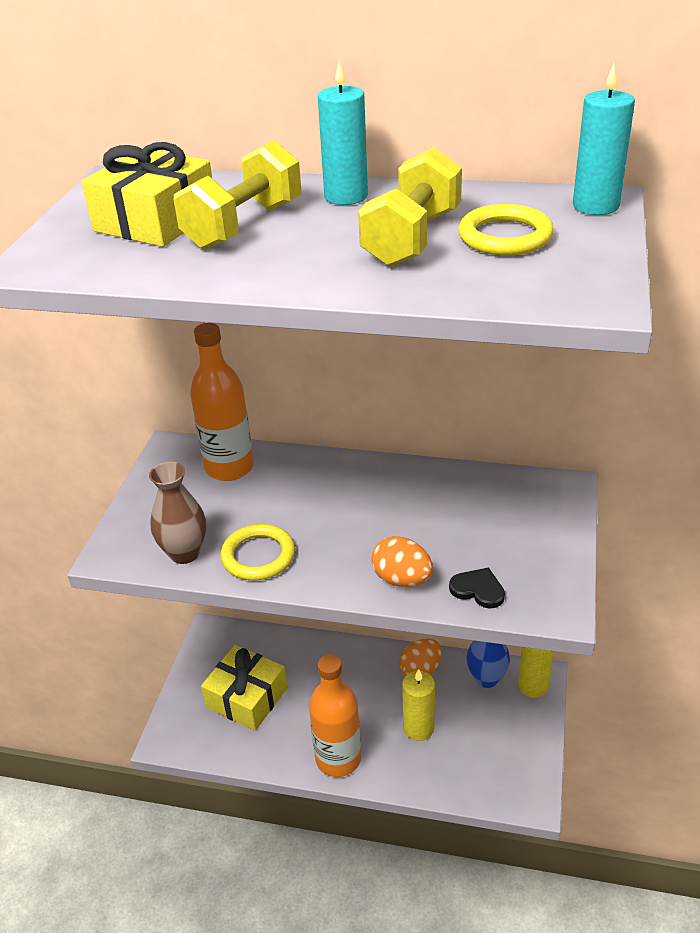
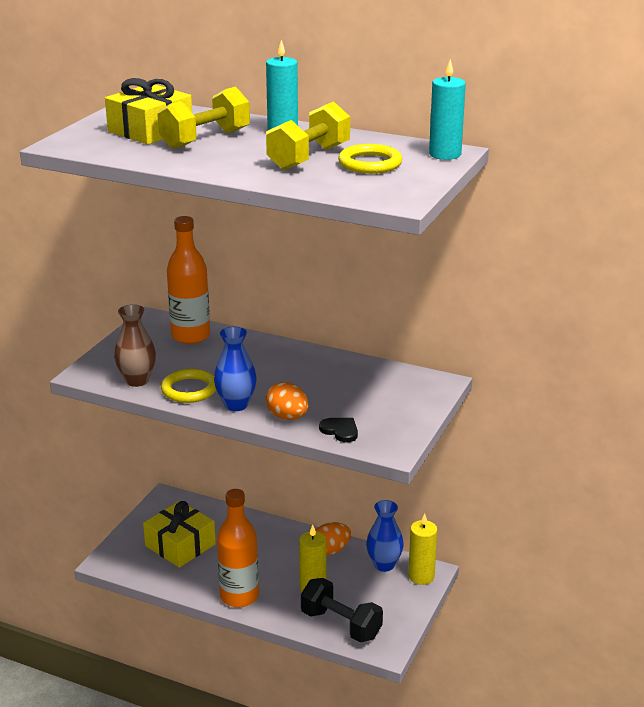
camera: 10 degrees right, 10 degrees down
(328, 571) = (236, 405): none -> blue vase
(468, 775) = (341, 624): none -> black dumbbell

